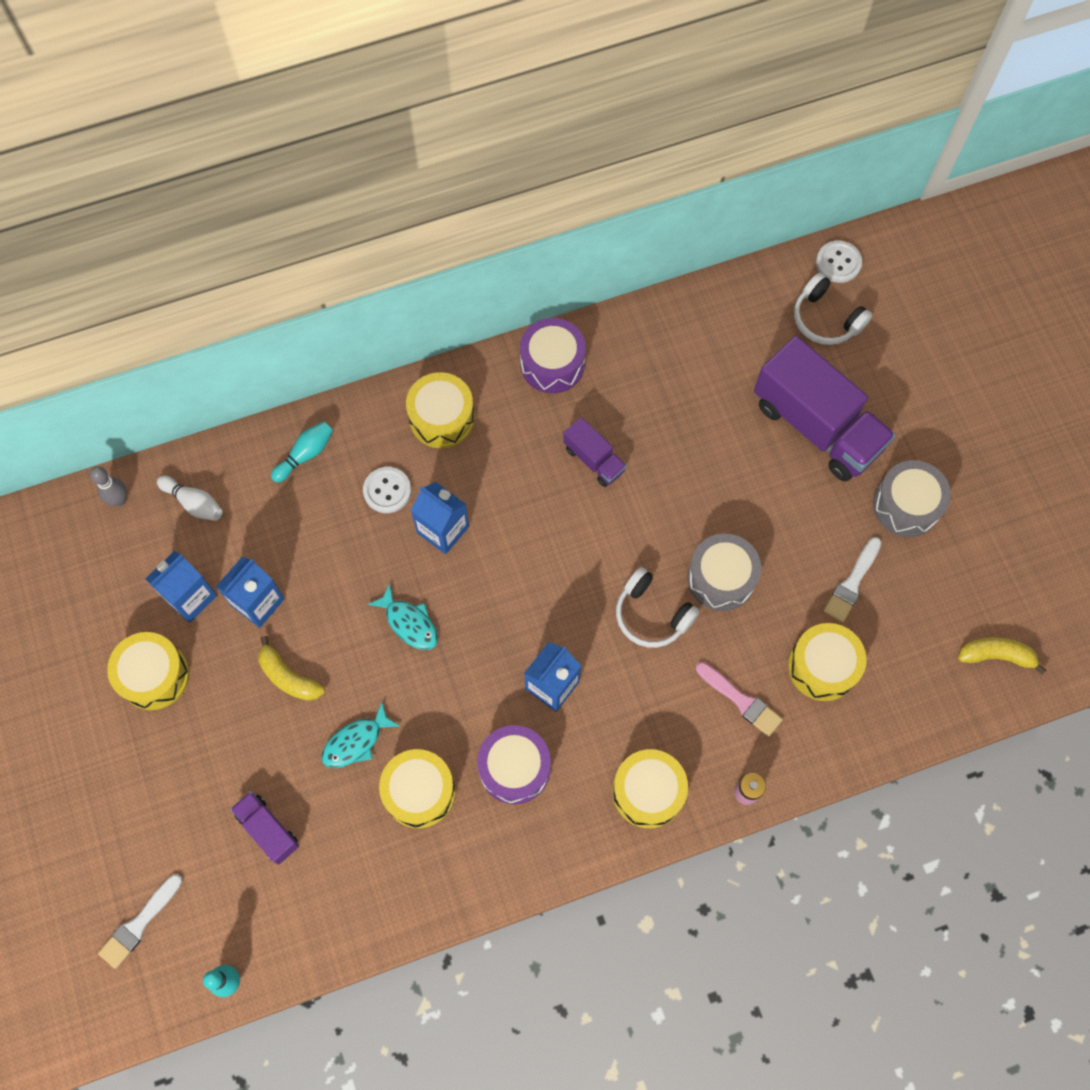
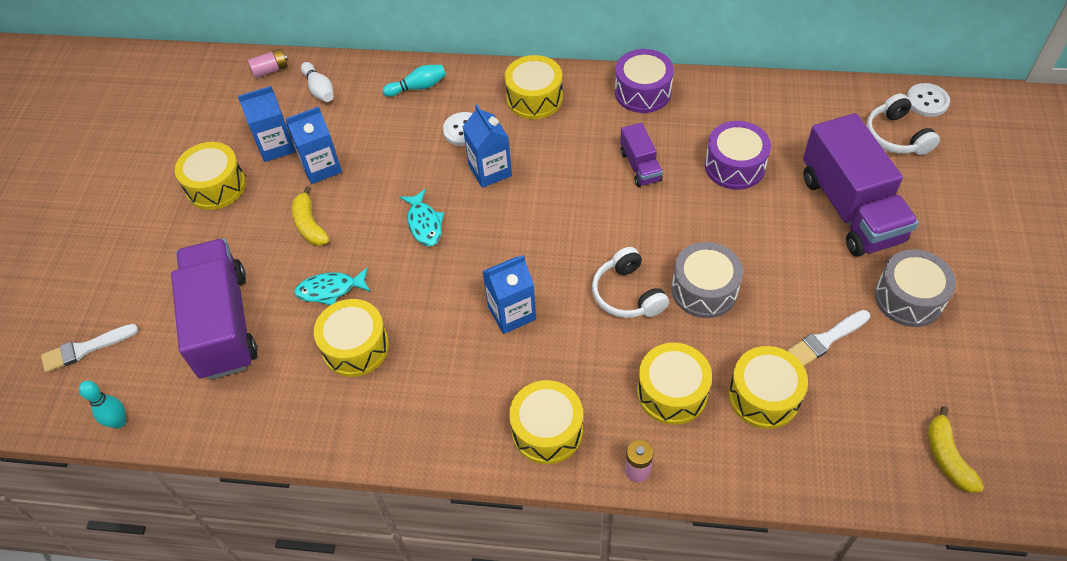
camera: 30 degrees right, 15 degrees down
(119, 500) = (270, 70): grey bowling pin -> pink battery
(268, 830) = (223, 324): purple truck -> purple truck, size x2.08
(514, 768) = (443, 362): purple drum -> purple drum (734, 166)
(741, 700) = (672, 392): pink brush -> yellow drum
(996, 655) = (947, 457): yellow banana -> yellow banana turned 135 degrees counterclockwise

